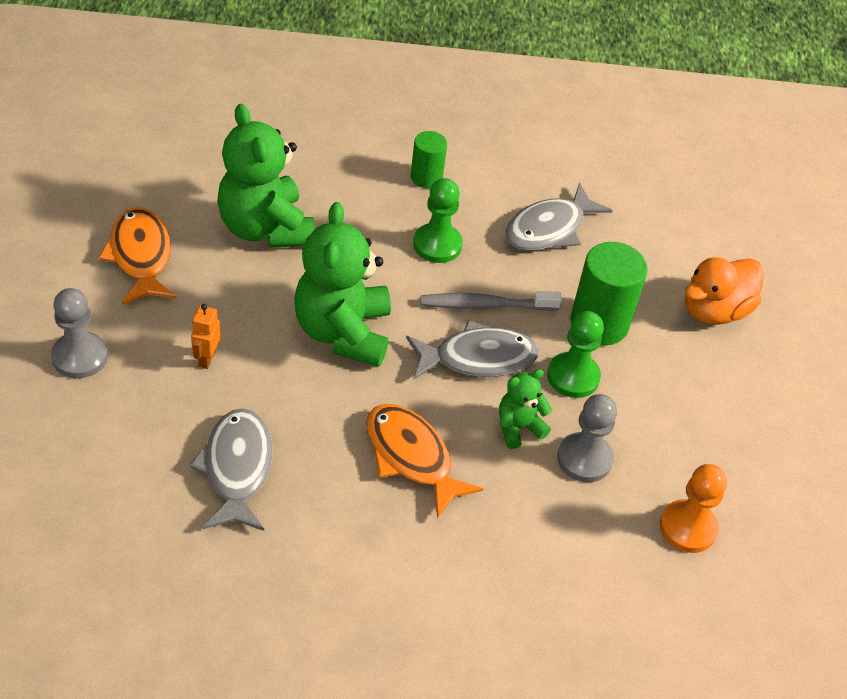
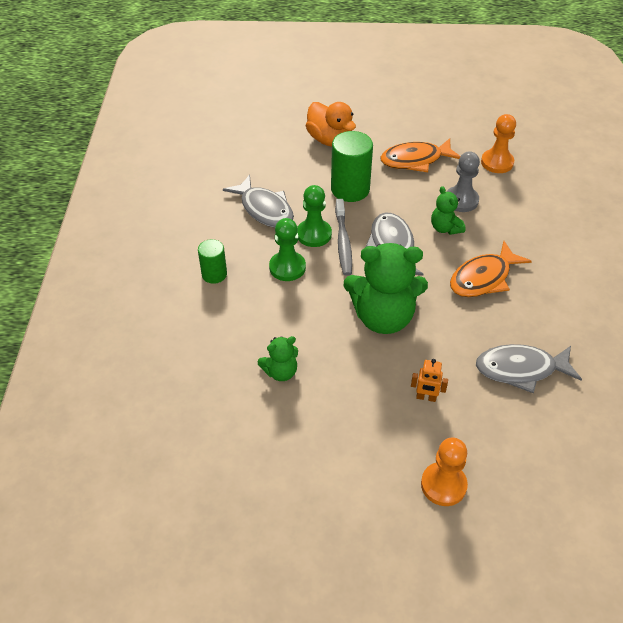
camera: 85 degrees left, 0 degrees up
(80, 357) = (443, 485): grey pawn -> orange pawn
(140, 256) = (323, 457): orange fish -> orange fish (415, 160)
(265, 228) = (280, 372): green teddy bear -> green teddy bear, size x0.49
(573, 377) = (397, 203): green pawn -> green pawn (314, 234)

